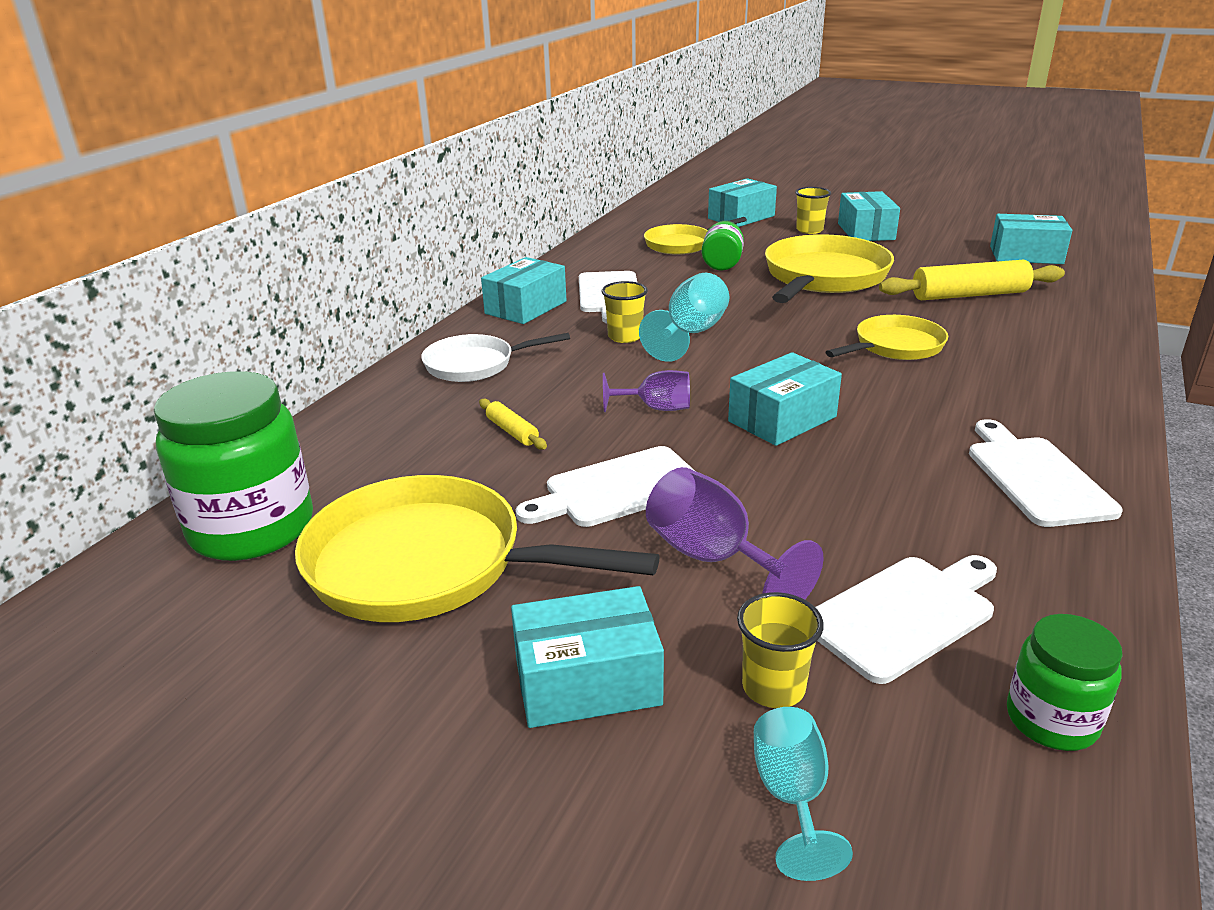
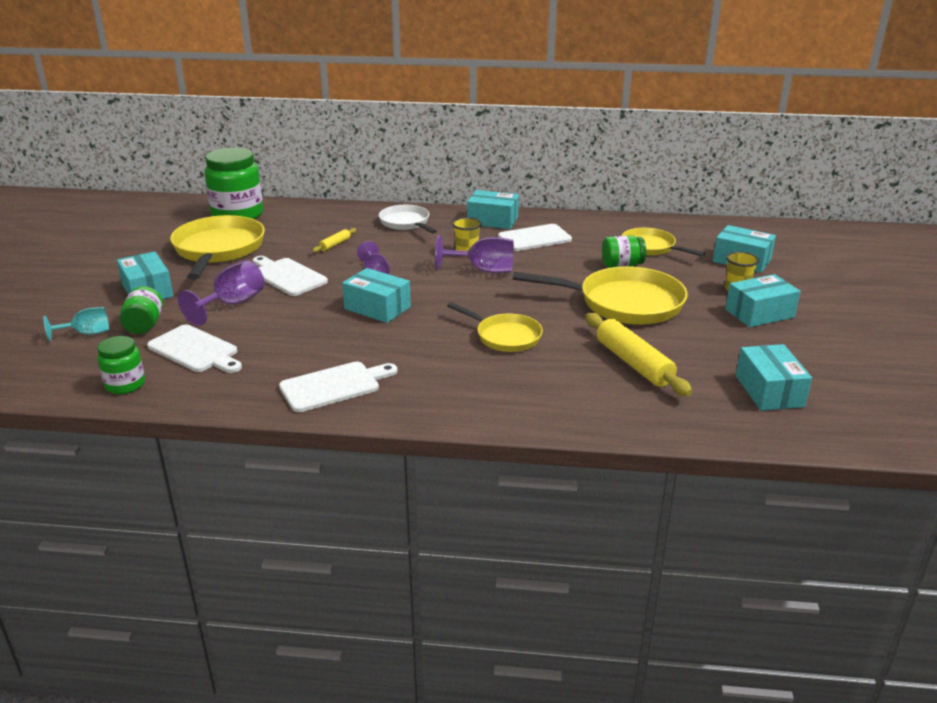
camera: 70 degrees right, 0 degrees up
(691, 334) = (483, 270): turquoise goblet -> purple goblet
(773, 688) = (144, 325): yellow cup -> green jar

